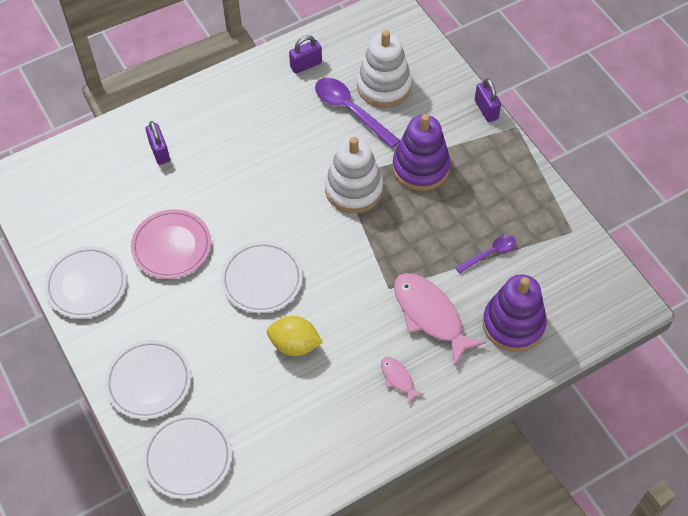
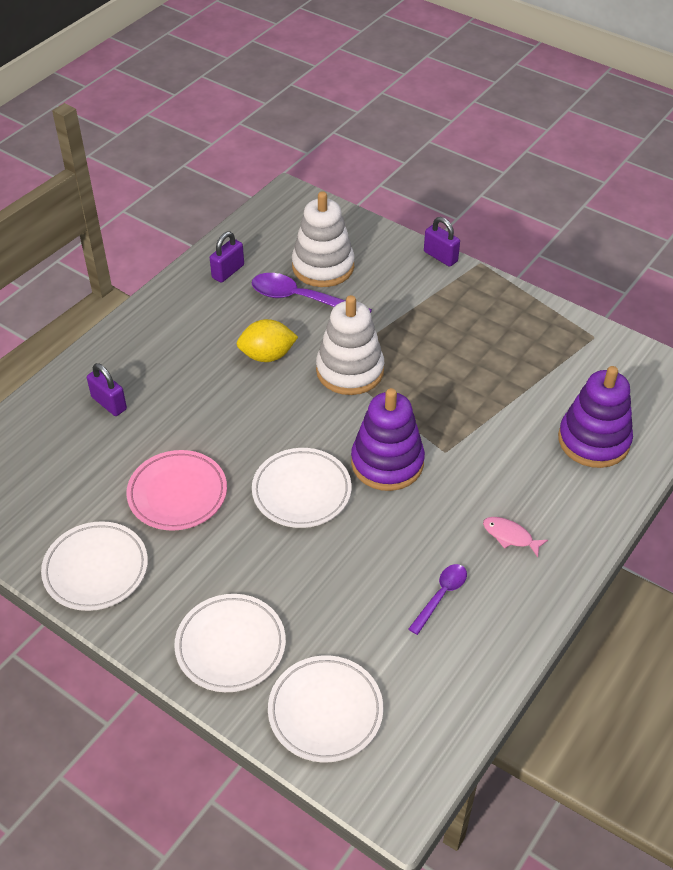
camera: 25 degrees left, 10 degrees down
(294, 344) = (377, 544): yellow lemon -> yellow lemon (267, 355)
(421, 167) = (407, 328): purple stacking toy -> purple stacking toy (387, 462)
(430, 315) = (504, 462): pink fish -> none
(490, 253) = (528, 383): purple spoon -> purple spoon (441, 595)

